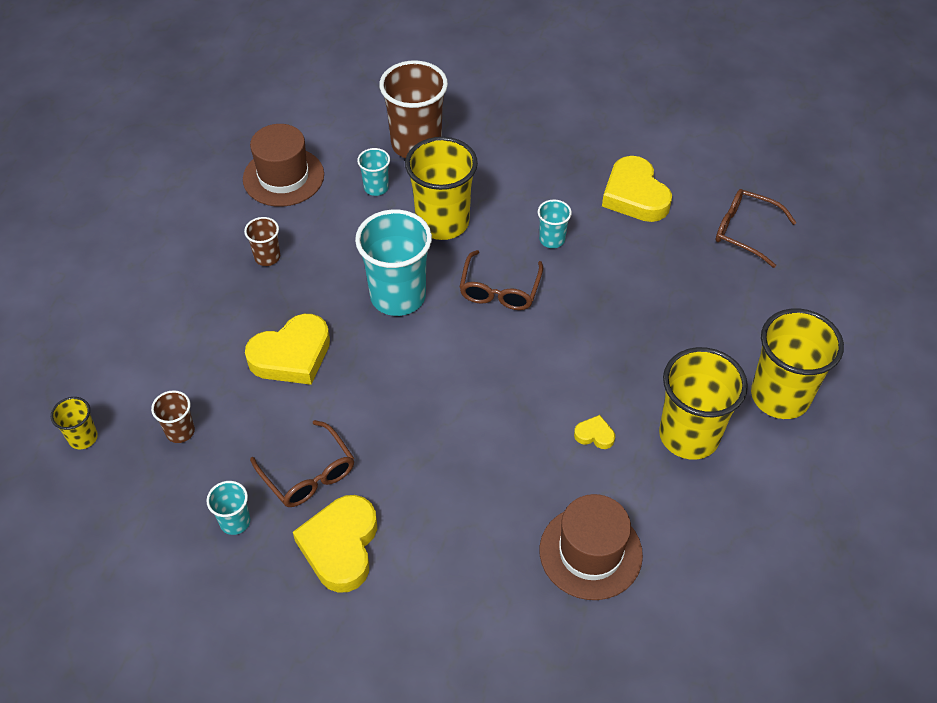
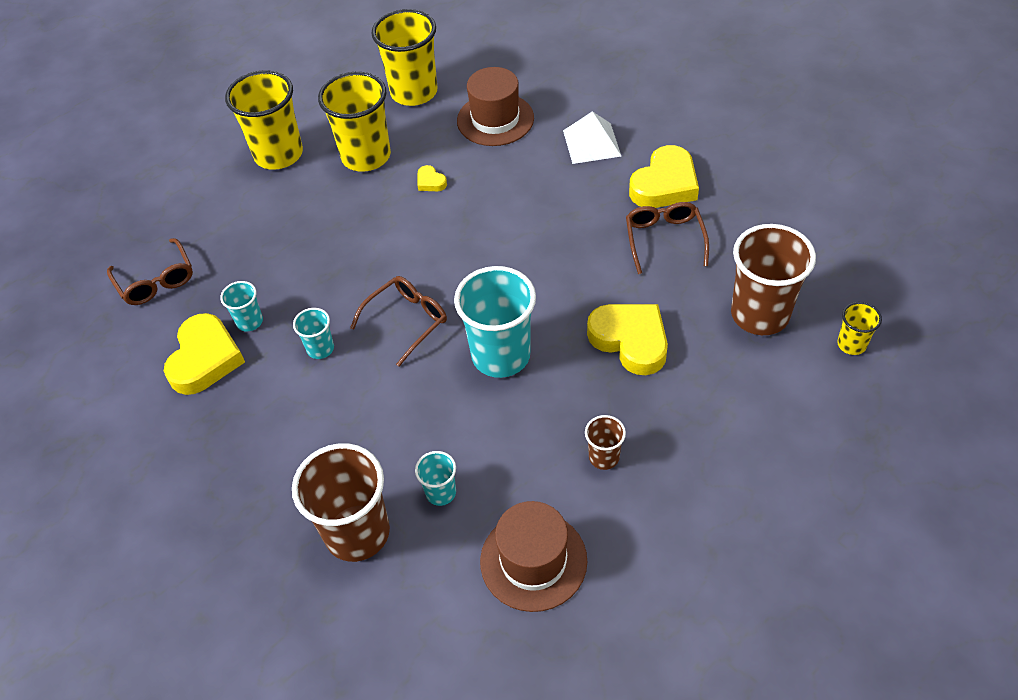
camera: 145 degrees left, 0 degrees up
(180, 431) = (760, 314): brown cup -> brown cup, size x2.08
(235, 522) = (738, 229): turquoise cup -> turquoise cup (249, 321)
(292, 355) = (630, 340): yellow heart -> yellow heart turned 45 degrees clockwise
(442, 222) = (404, 415): yellow cup -> yellow cup (414, 92)
(455, 569) = (591, 143): none -> white pyramid

